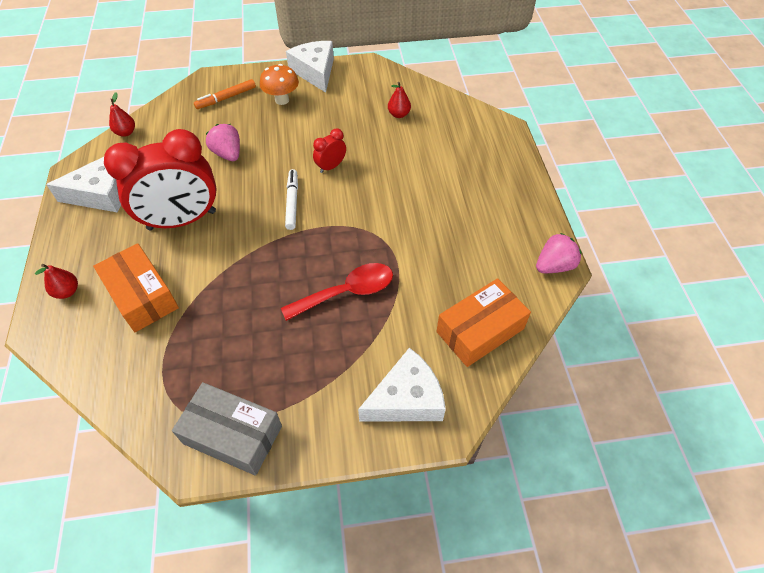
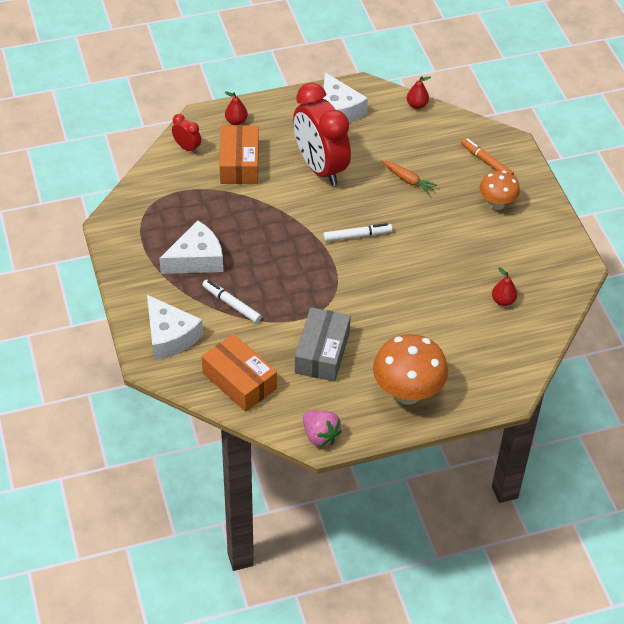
camera: 80 degrees right, 5 degrees down
(141, 296) = (239, 163): orange box -> orange box turned 45 degrees counterclockwise
(228, 154) = (407, 180): pink strawberry -> orange carrot
(232, 435) = (131, 241): grey box -> grey box (322, 352)
(315, 72) = (552, 223): white cheese -> white cheese (196, 259)
(331, 166) = (410, 256): red clock -> red clock (187, 148)
(347, 292) = (264, 288): red spoon -> none
(366, 327) = (231, 304): none -> white marker
(501, 192) = (407, 393): none -> orange mushroom

